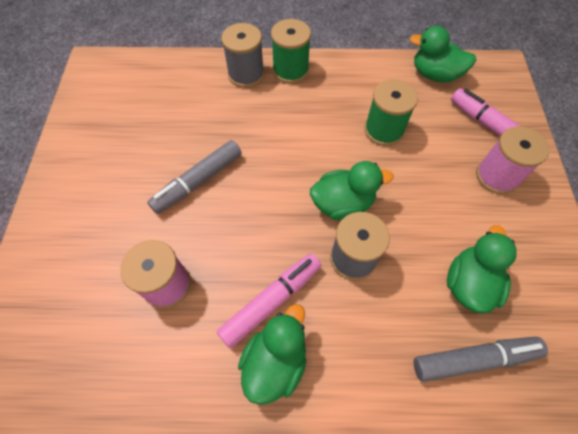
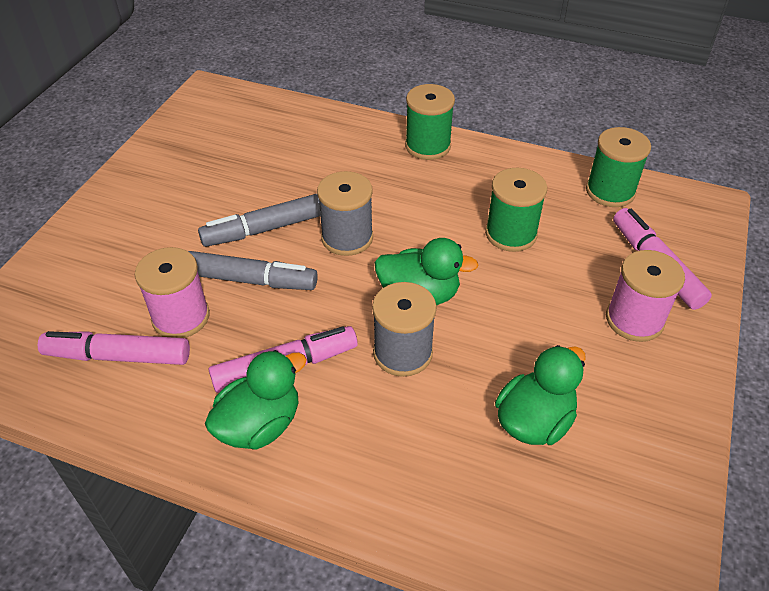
camera: 20 degrees right, 15 degrees down
(131, 340) = (118, 356): none -> pink marker
(246, 74) = (373, 138): grey spool -> grey spool (347, 238)
(435, 75) = (610, 191): green duck -> green spool
(474, 359) = (498, 500): grey marker -> grey marker (251, 280)

